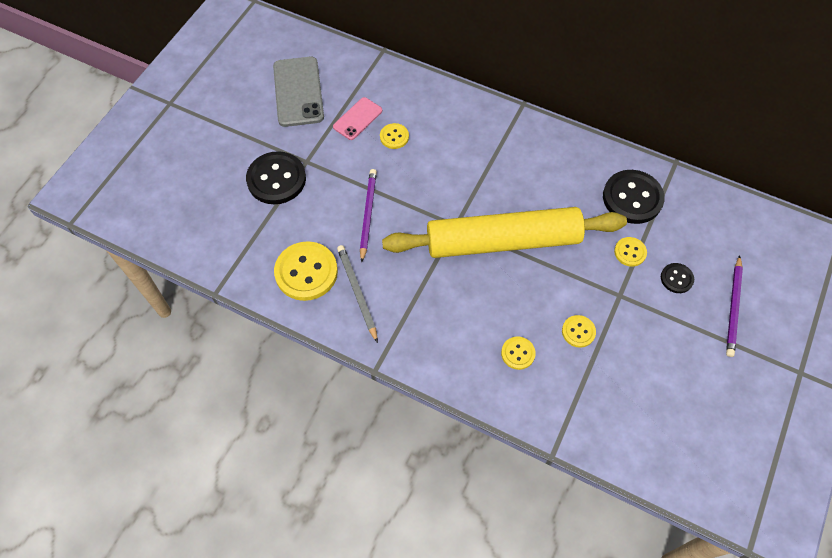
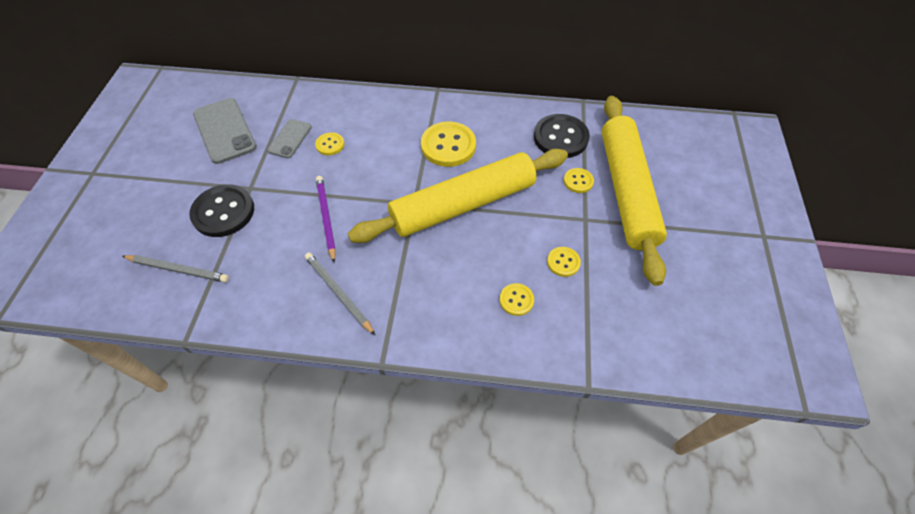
camera: 20 degrees left, 5 degrees down
(224, 224) = (178, 269): none -> grey pencil
(306, 272) = (279, 289): yellow button -> yellow button (448, 146)
(357, 119) = (290, 139): pink phone -> grey phone
(676, 278) = (626, 191): black button -> yellow rolling pin
(733, 308) = (684, 200): purple pencil -> none

